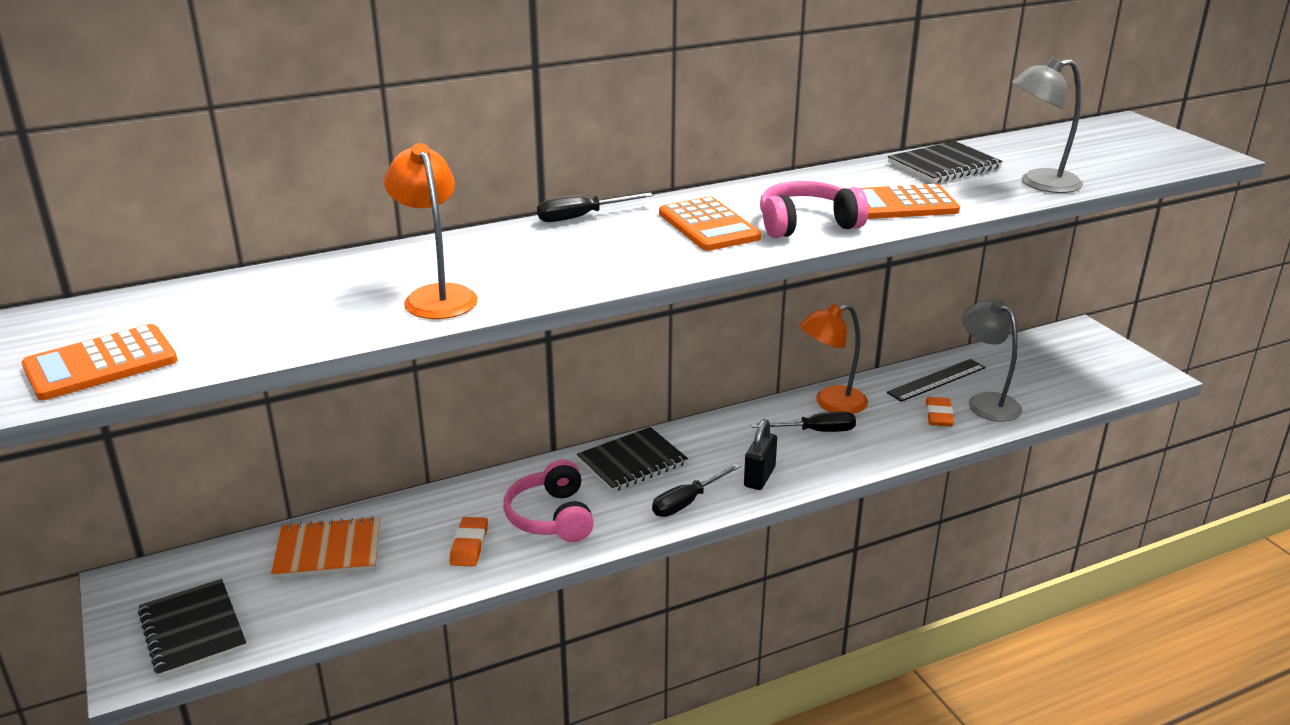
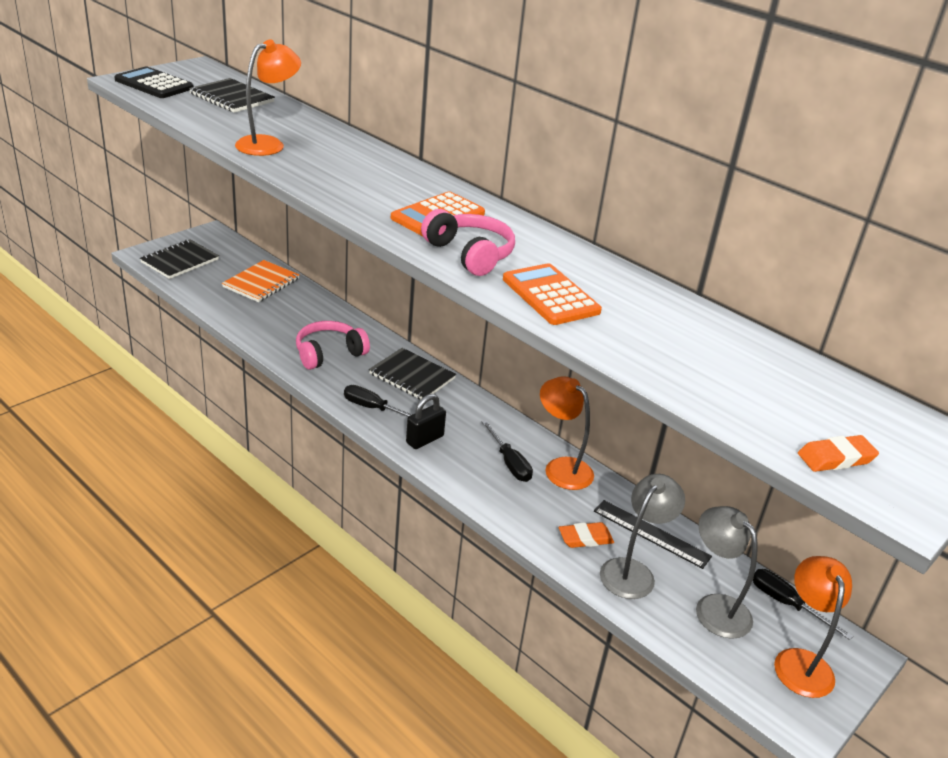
camera: 65 degrees right, 5 degrees up
(101, 364) = (154, 84): orange calculator -> black calculator
(328, 550) = (261, 283): orange notebook -> orange notebook turned 60 degrees clockwise
(469, 545) = (285, 328): orange eraser -> orange eraser (836, 458)
(581, 217) = (421, 172): black screwdriver -> black screwdriver (786, 604)
(759, 477) = (424, 439): black padlock -> black padlock turned 45 degrees counterclockwise
(944, 165) = (673, 316): black notebook -> black notebook (232, 98)
(1039, 183) = (673, 371): grey lamp -> grey lamp (715, 607)
(1093, 356) = (800, 662): none -> orange lamp

